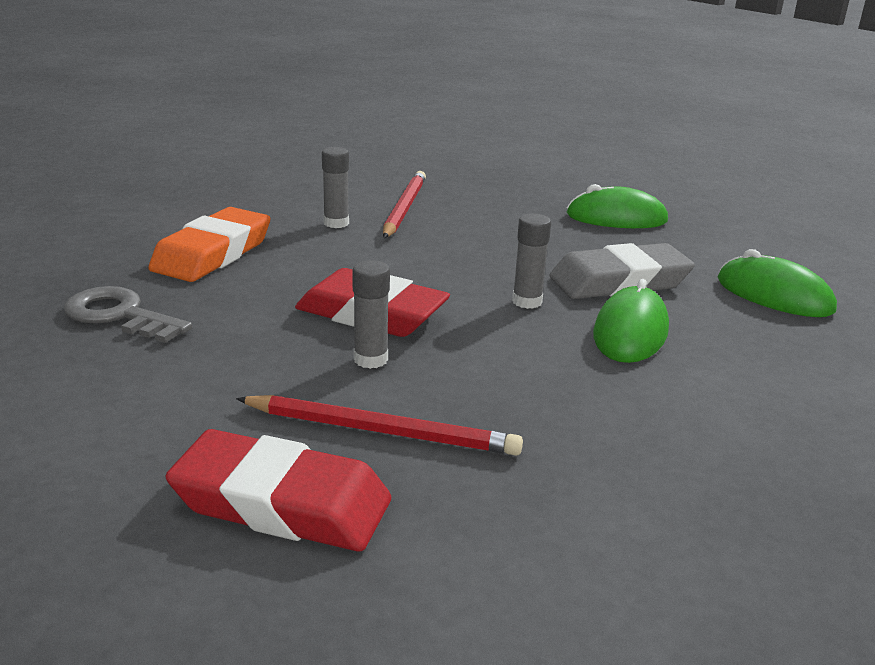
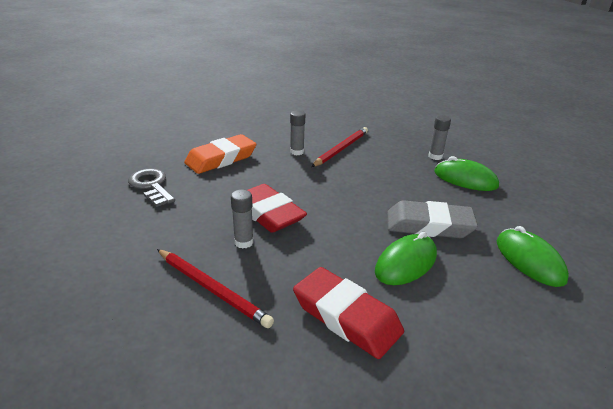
camera: 25 degrees right, 5 degrees up
(281, 503) = (130, 317): red eraser -> red eraser (346, 317)
(527, 302) = (360, 226): grey glue stick -> grey glue stick (435, 156)

